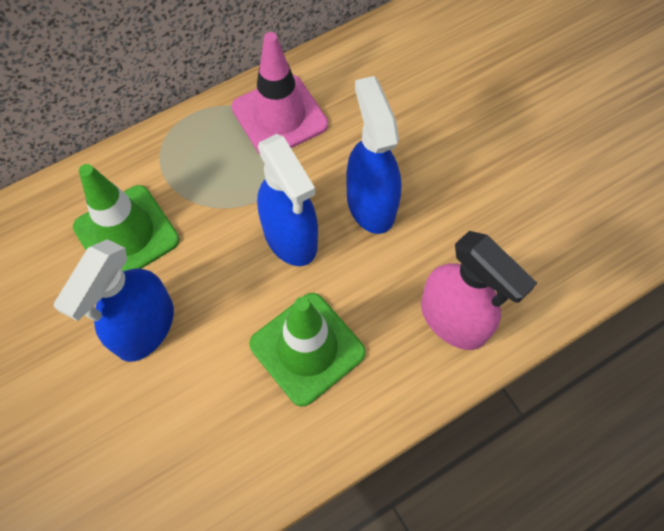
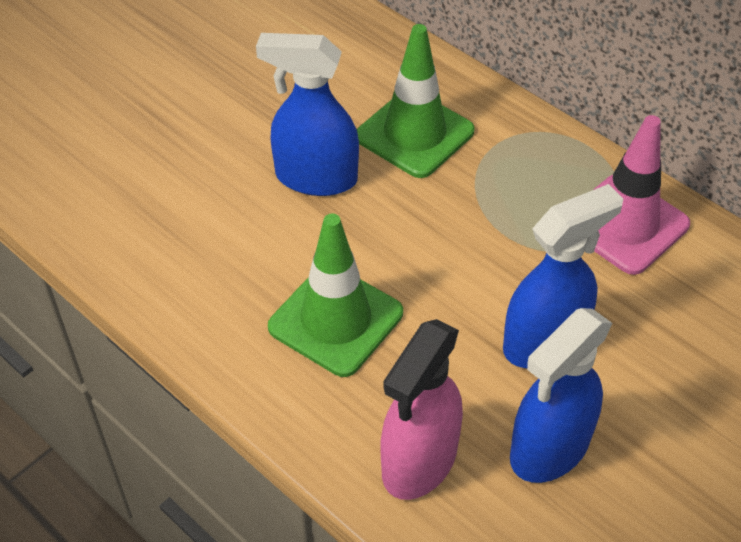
camera: 75 degrees right, 15 degrees down
(290, 237) = (466, 273): blue spray bottle -> blue spray bottle (549, 448)

